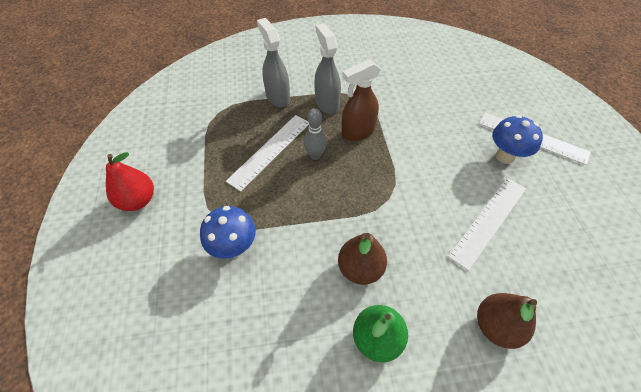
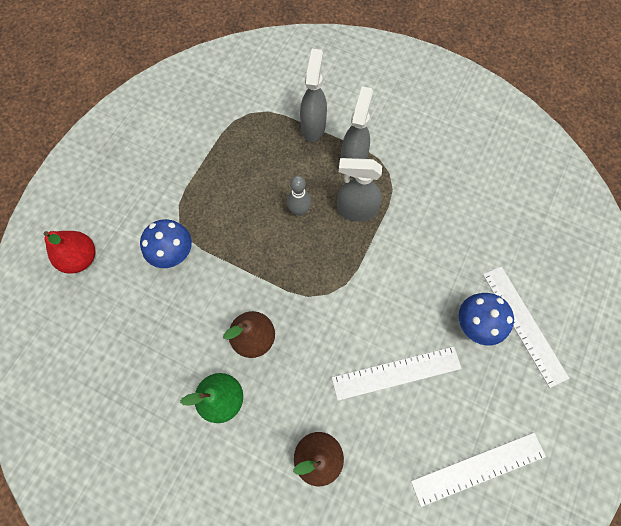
camera: 35 degrees right, 15 degrees up
(138, 200) = (133, 165): red pear -> red pear (81, 258)
(270, 151) = (264, 182): white ruler -> white ruler (478, 468)
(357, 132) = (356, 210): brown spray bottle -> grey spray bottle

